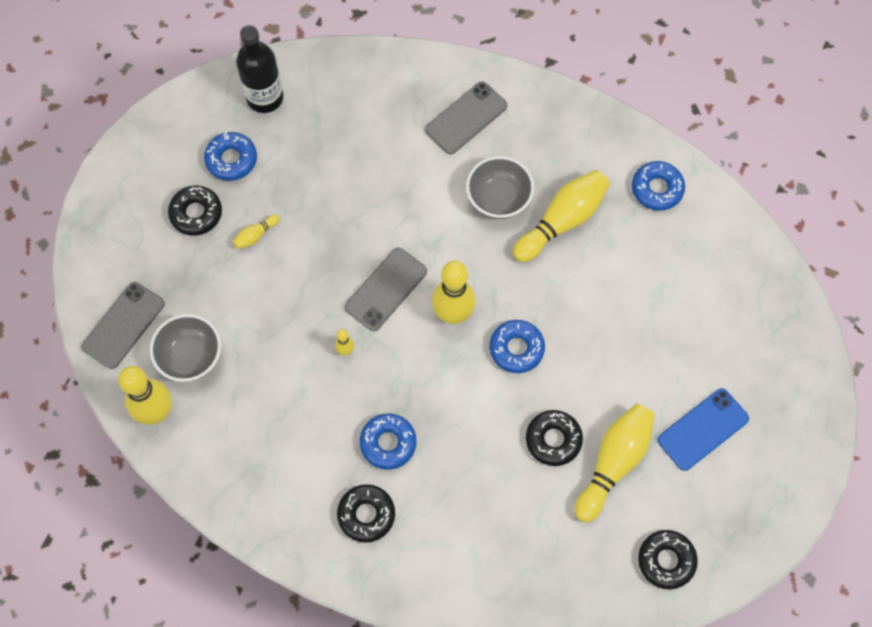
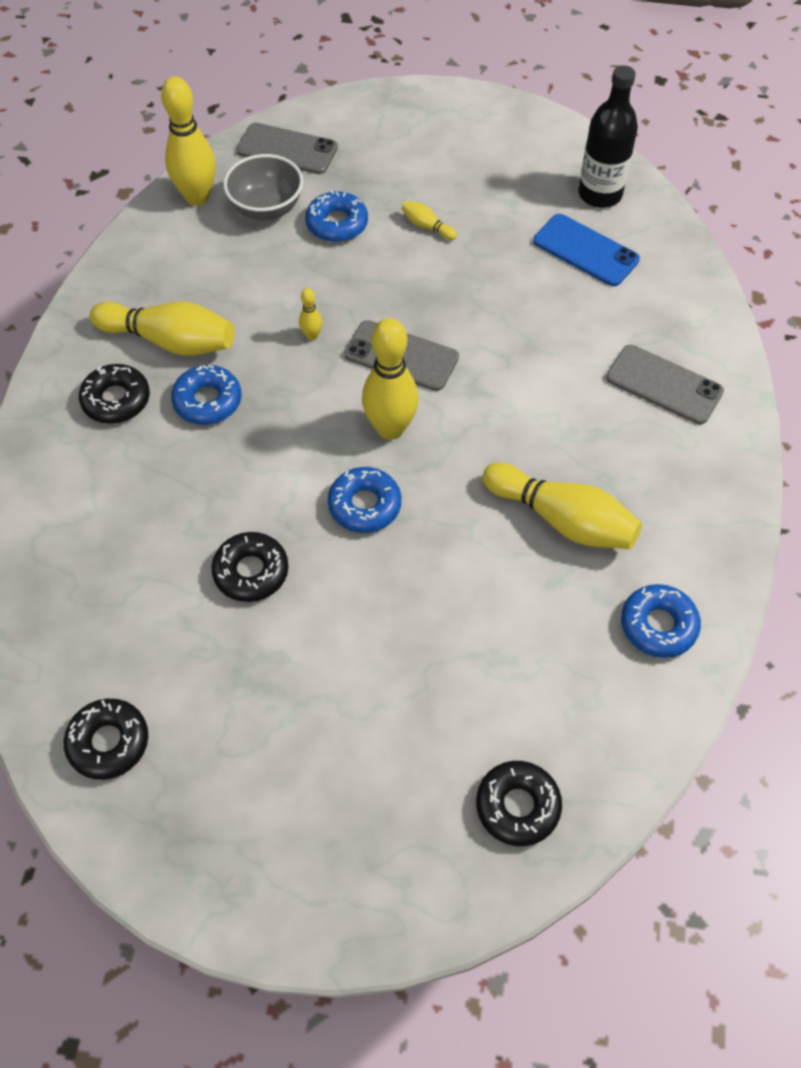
camera: 75 degrees right, 10 degrees down
(196, 213) = (434, 173): black donut -> black donut (517, 806)
(231, 159) = (510, 185): blue donut -> blue donut (337, 224)
(498, 199) = (565, 443): grey bowl -> none
(613, 463) = (234, 649): yellow bowling pin -> yellow bowling pin (170, 341)
(703, 429) = (309, 756): blue phone -> blue phone (585, 251)

